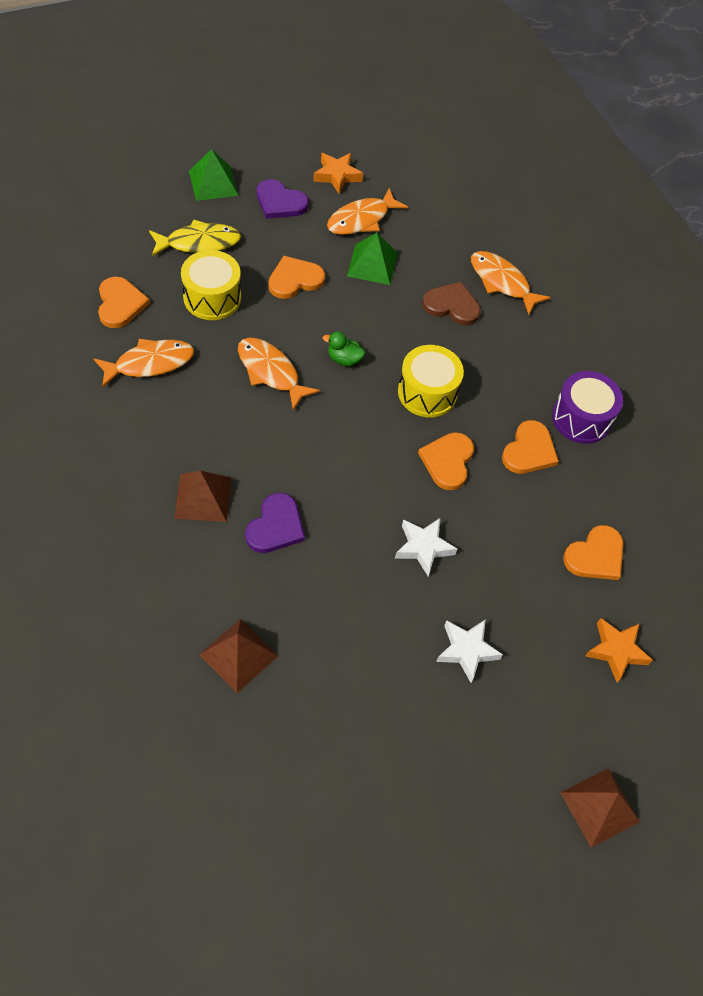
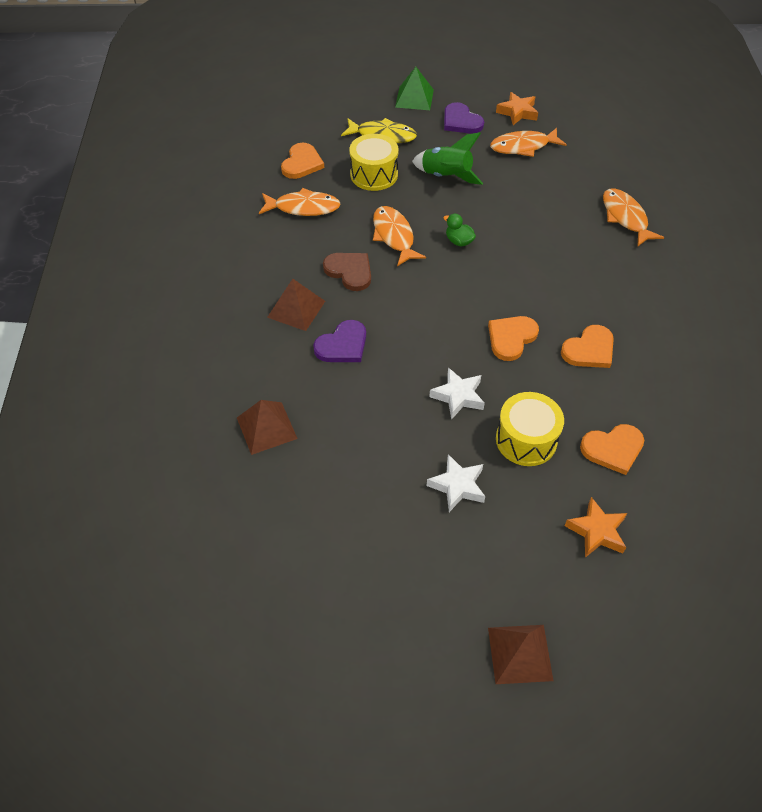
camera: 30 degrees right, 5 degrees down
(295, 279) = (446, 177): orange heart -> green rocket
(372, 264) = (516, 180): green pyramid -> none
(427, 392) = (518, 283): yellow drum -> yellow drum (526, 440)
(452, 305) = (571, 225): brown heart -> brown heart (349, 271)
(581, 418) = (651, 338): purple drum -> none

